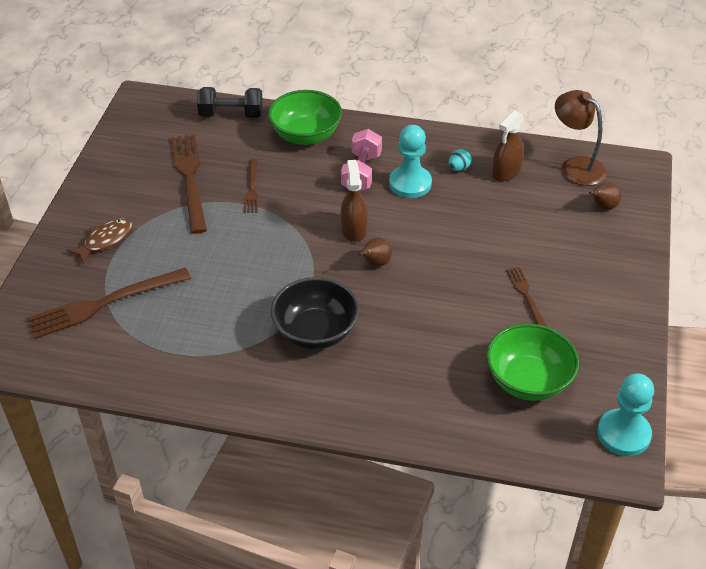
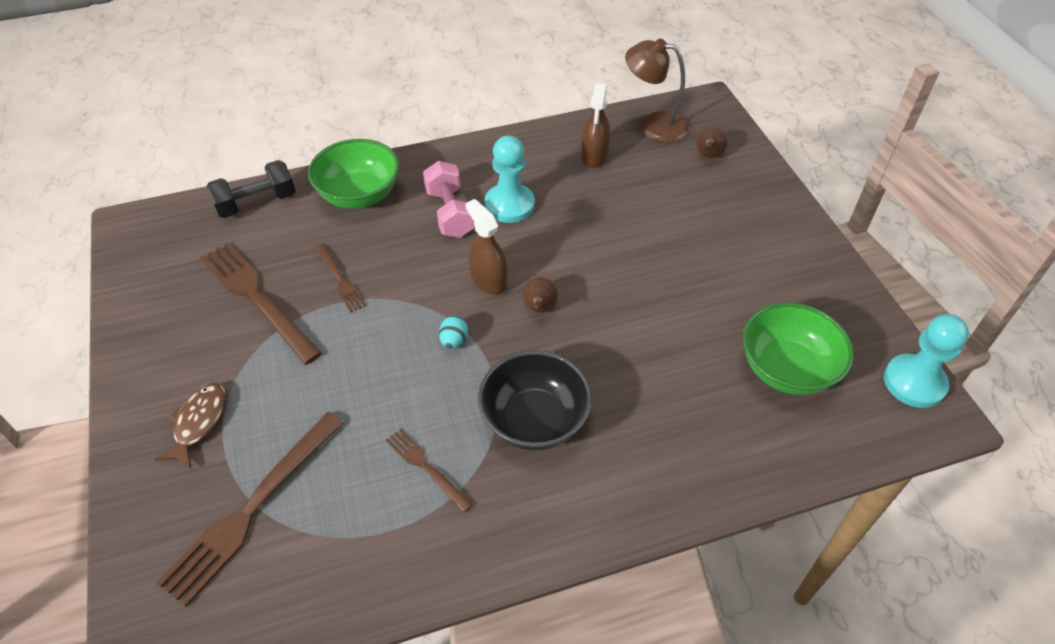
camera: 30 degrees left, 5 degrees up
(459, 168) = (546, 169): turquoise egg -> turquoise egg (454, 341)
(526, 296) = (713, 277): brown fork -> brown fork (426, 467)

